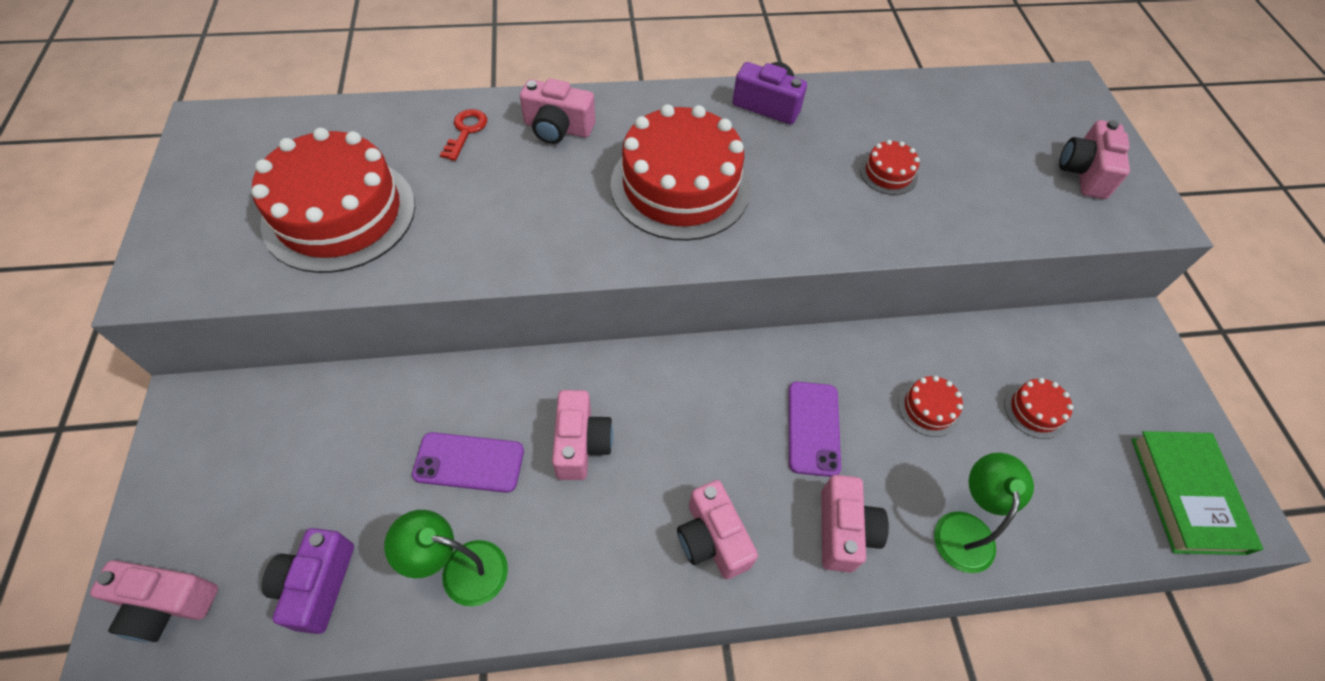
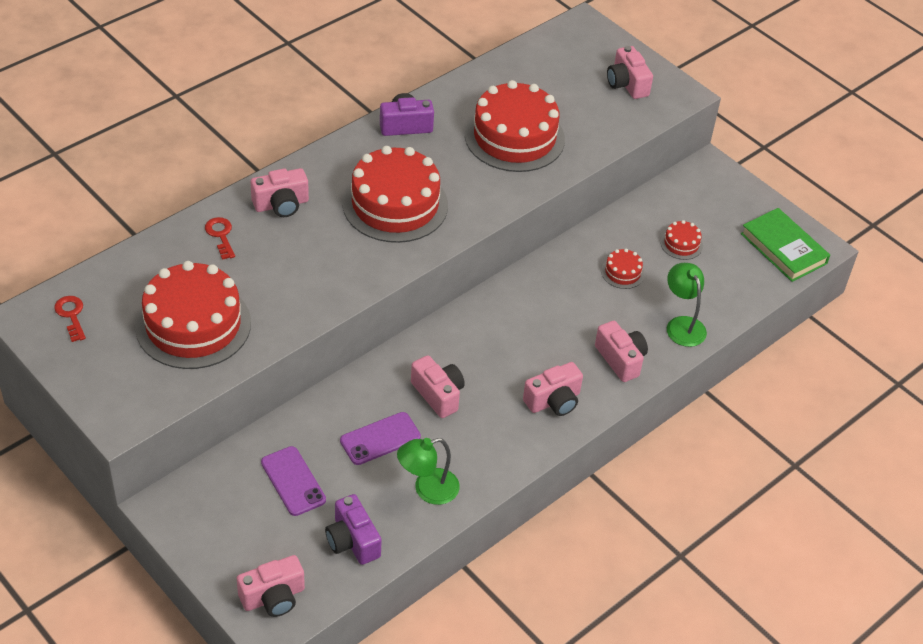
camera: 35 degrees left, 10 degrees down
(243, 142) = (71, 315): none -> red key
(712, 539) = (553, 401): pink camera -> pink camera turned 60 degrees counterclockwise
(813, 428) = (566, 316): purple phone -> purple phone (293, 481)
(888, 173) = (514, 137): red cake -> red cake, size x2.35

